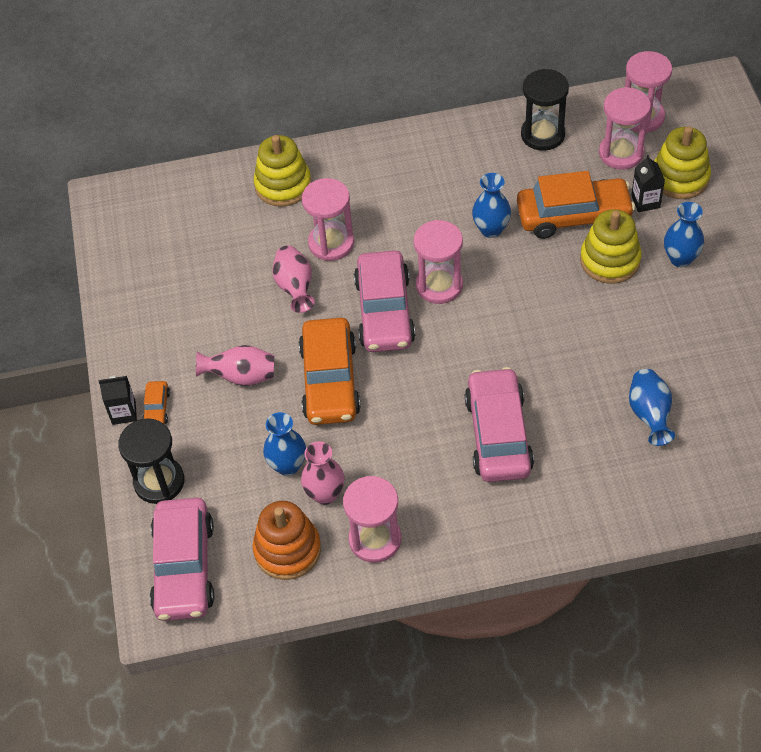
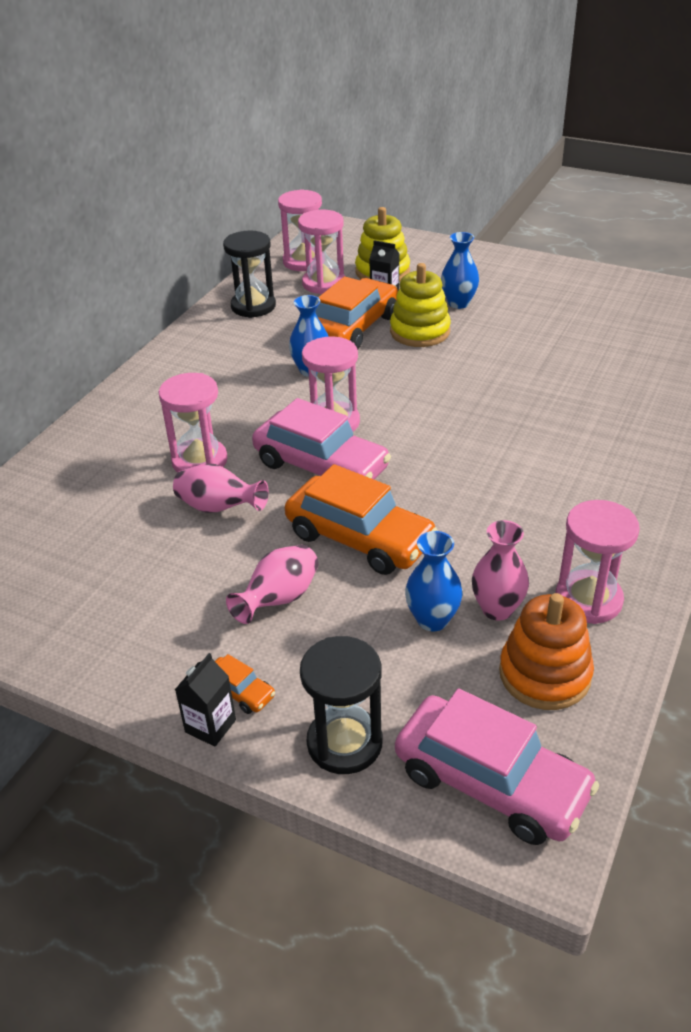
camera: 55 degrees left, 15 degrees down
(283, 185) = (89, 458): yellow stacking toy -> none
(498, 434) = (536, 464): pink car -> none
(649, 415) = (597, 381): blue vase -> none

